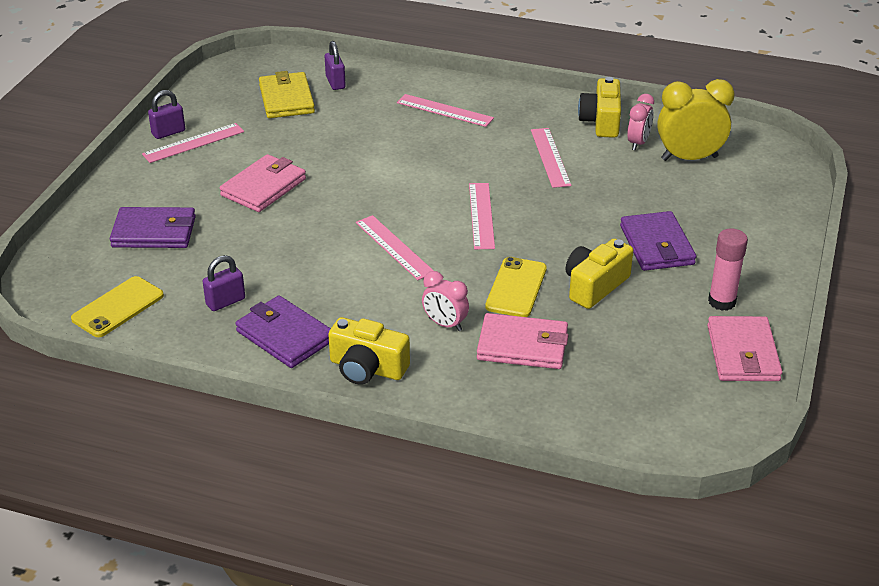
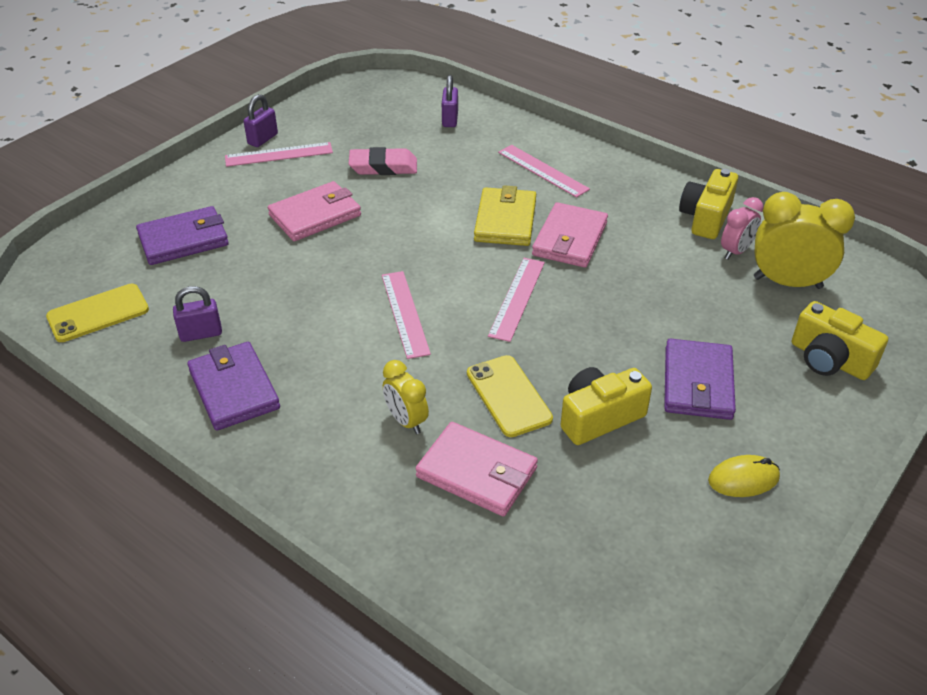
camera: 20 degrees right, 5 degrees up
(154, 232) = (184, 240): purple wallet -> purple wallet turned 45 degrees counterclockwise
(168, 132) = (263, 139): purple padlock -> purple padlock turned 45 degrees counterclockwise
(286, 99) = (393, 127): yellow wallet -> yellow wallet (505, 220)
(299, 135) = (383, 167): none -> pink eraser
(367, 368) = (293, 453): yellow camera -> yellow camera (829, 359)
(445, 324) = (406, 421): pink clock -> yellow clock
(516, 288) = (508, 396): yellow phone -> yellow phone turned 60 degrees counterclockwise
(550, 157) = (627, 247): pink ruler -> none
(722, 302) = (743, 479): pink glue stick -> yellow mouse
(743, 353) = (738, 559): pink wallet -> pink wallet (570, 239)

